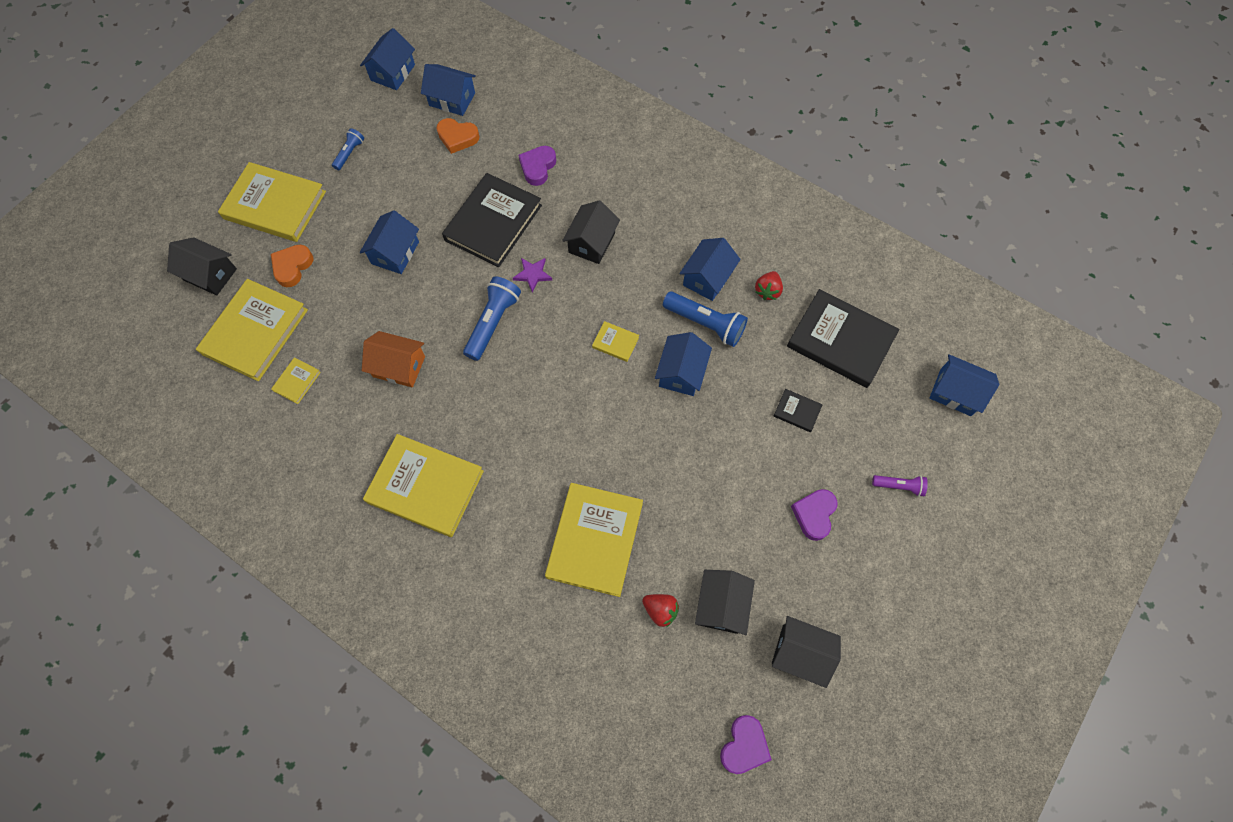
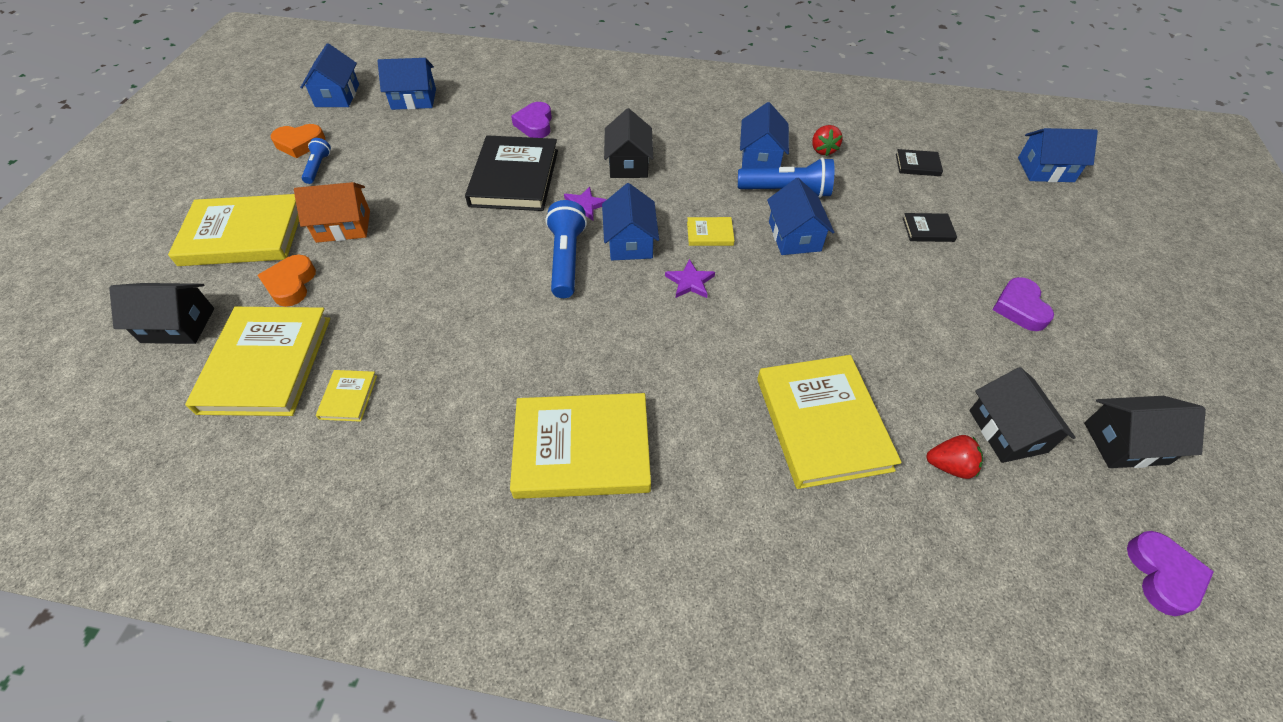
camera: 25 degrees left, 15 degrees down
(395, 253) = (416, 233): blue house -> blue house (630, 242)
(399, 366) = (477, 335): orange house -> orange house (343, 226)
(457, 137) = (436, 124): orange heart -> orange heart (300, 144)
(573, 382) = (690, 282): none -> purple star
(840, 341) = (917, 165): black book -> black book, size x0.44
(898, 486) = (1070, 255): purple flashlight -> none

